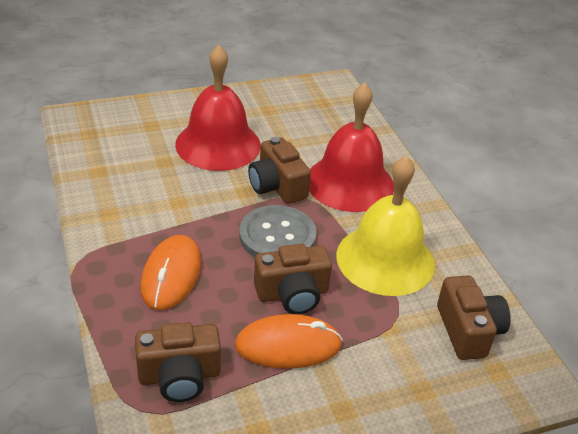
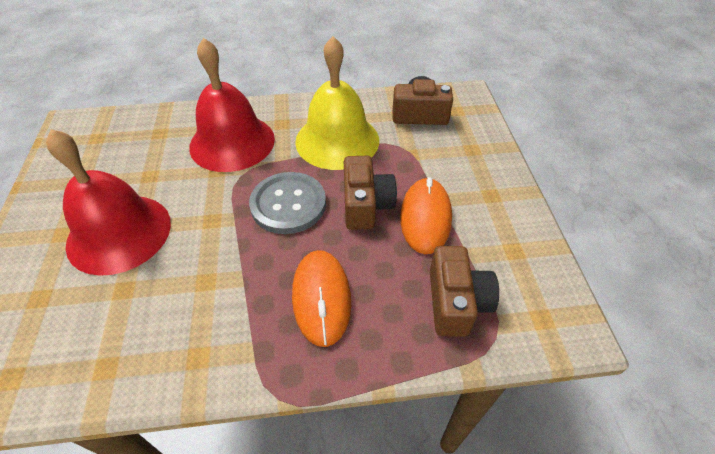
camera: 75 degrees left, 10 degrees up
(171, 275) = (321, 298): orange mouse -> orange mouse turned 60 degrees clockwise
(277, 186) = (215, 193): brown camera -> none

